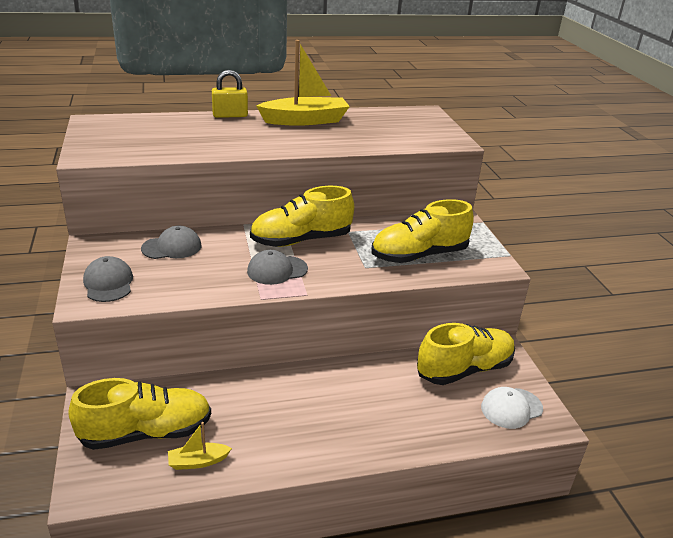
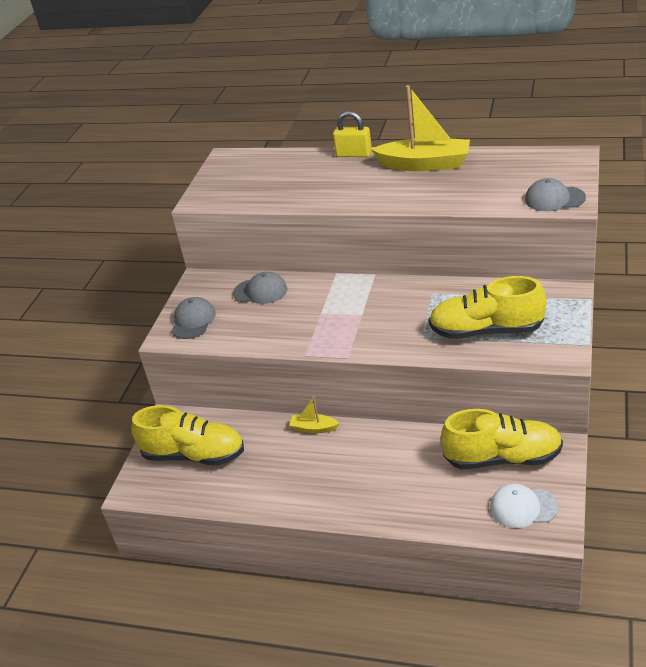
camera: 35 degrees right, 5 degrees up
(198, 461) = (220, 488): yellow boat -> yellow boat (314, 428)
(277, 270) = (336, 328): grey cap -> grey cap (554, 199)
(301, 240) = (379, 298): yellow shoe -> none

